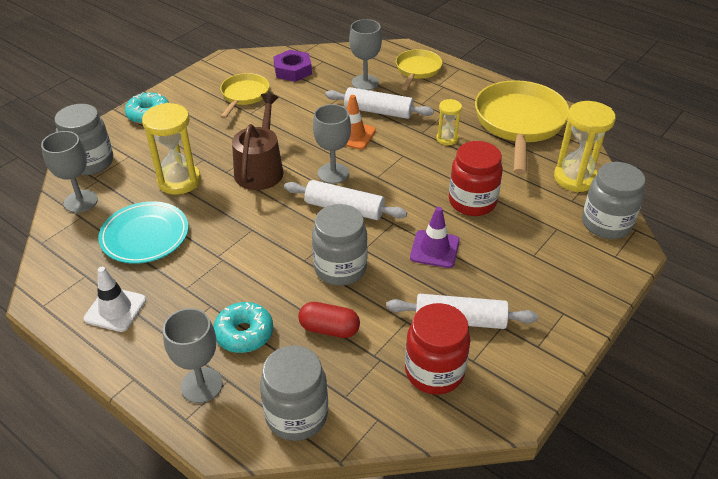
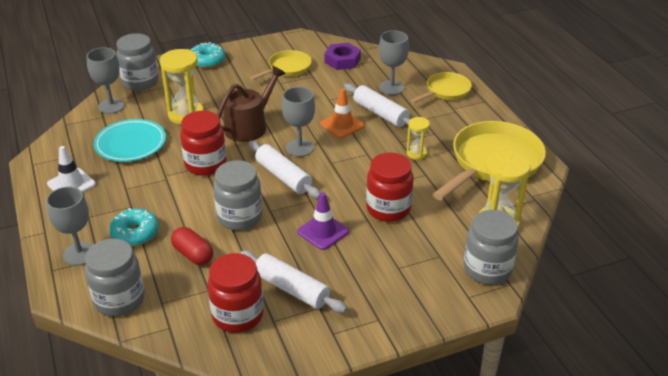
camera: 30 degrees right, 5 degrees down
(251, 226) = (205, 164): none -> red jar

